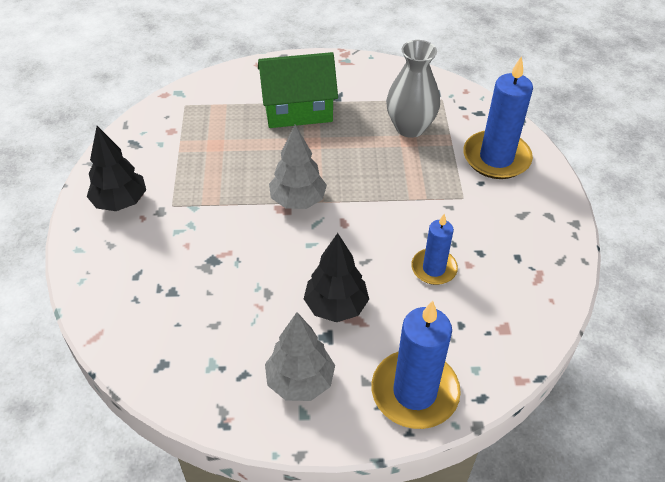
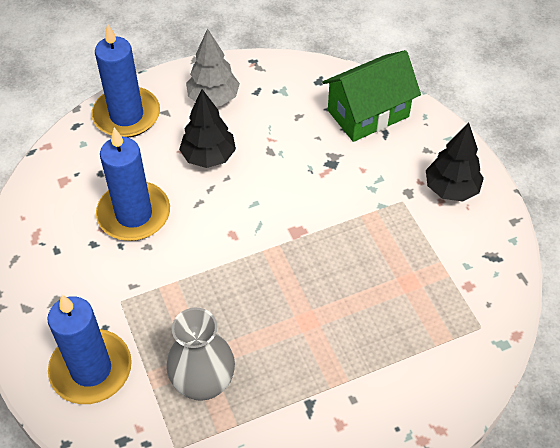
camera: 160 degrees right, 5 degrees up
(298, 110) = (347, 365): green house -> green house (368, 113)
(298, 200) = (287, 243): grey tree -> none
(434, 268) = (134, 214): blue candle -> blue candle, size x1.68

